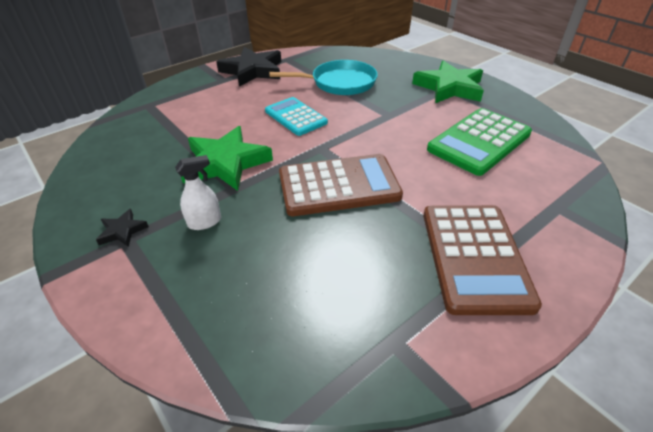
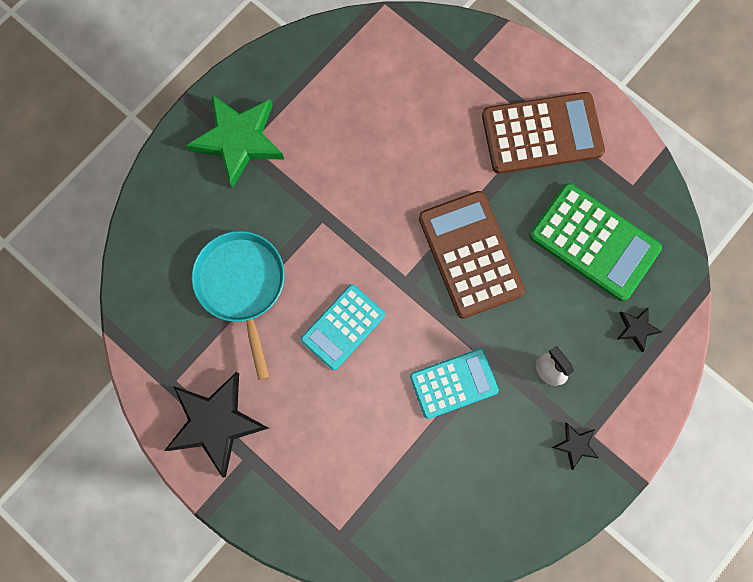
camera: 100 degrees left, 35 degrees up
(212, 307) = (636, 329): none -> black star
(225, 163) = (453, 383): green star -> turquoise calculator
(479, 142) = (366, 115): green calculator -> green calculator (594, 242)

